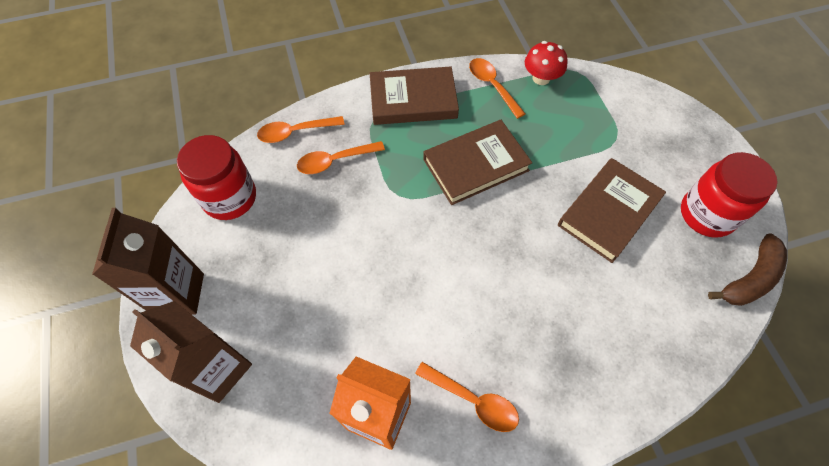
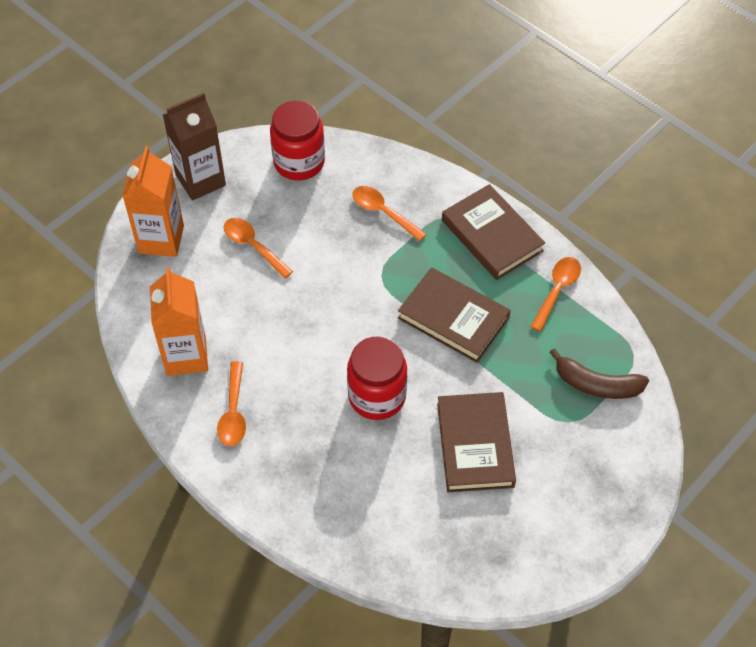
camera: 60 degrees right, 5 degrees down
(219, 369) = (161, 239): brown carton -> orange carton
(295, 132) = (392, 169): orange spoon -> orange spoon (253, 246)
(541, 78) = (599, 327): red mushroom -> none
(608, 212) = (475, 445): brown book -> brown book turned 75 degrees clockwise
(707, 214) = (530, 530): red jar -> red jar (377, 396)
(750, 278) = (480, 587): brown banana -> brown banana (596, 384)

